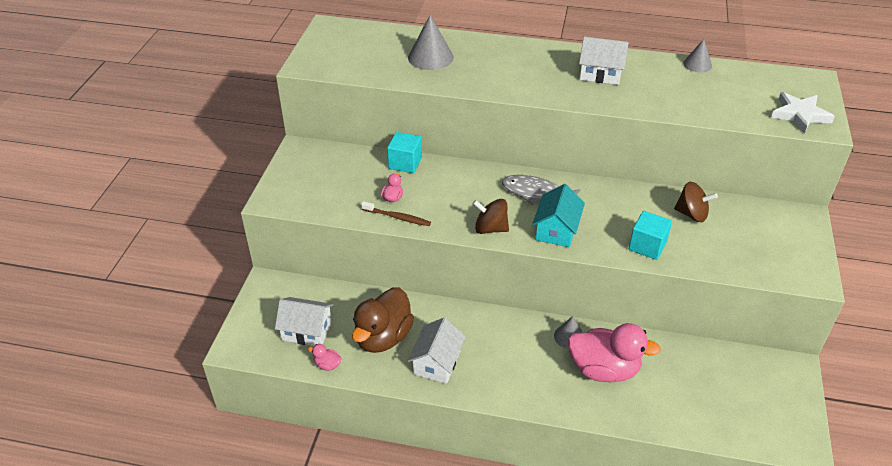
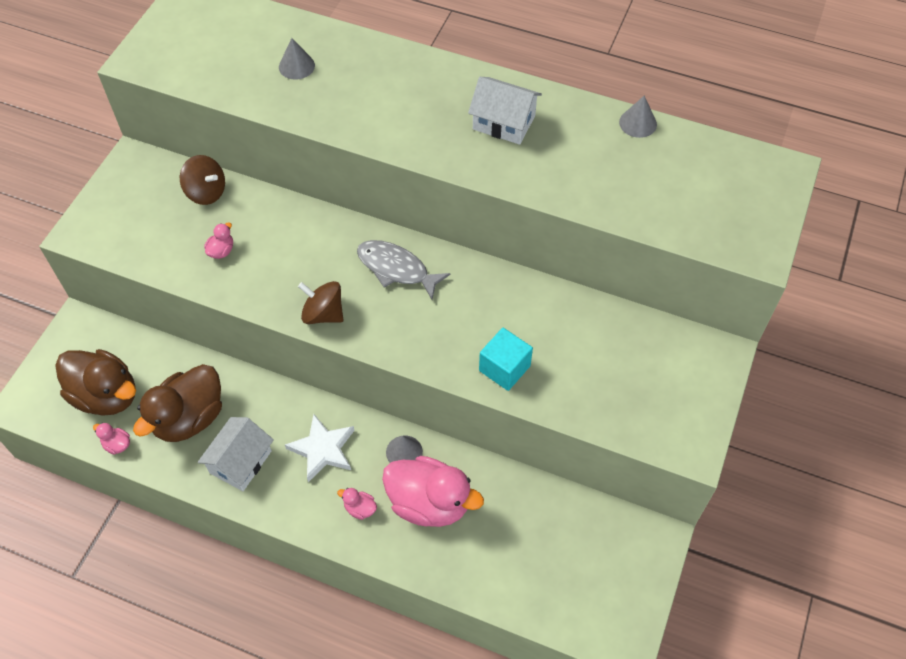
camera: 10 degrees right, 15 degrees up
(307, 331) = (106, 395): white house -> brown duck
(397, 217) = (218, 281): brown toothbrush -> none
(405, 163) = (252, 200): turquoise cube -> none
(430, 57) = (296, 66): grey cone -> grey cone, size x0.61
(548, 382) = (360, 508): none -> pink duck
(556, 230) = (402, 328): turquoise house -> none
(692, 214) = (578, 329): brown spinning top -> brown spinning top (206, 192)
(800, 115) = (737, 227): white star -> white star (323, 449)

